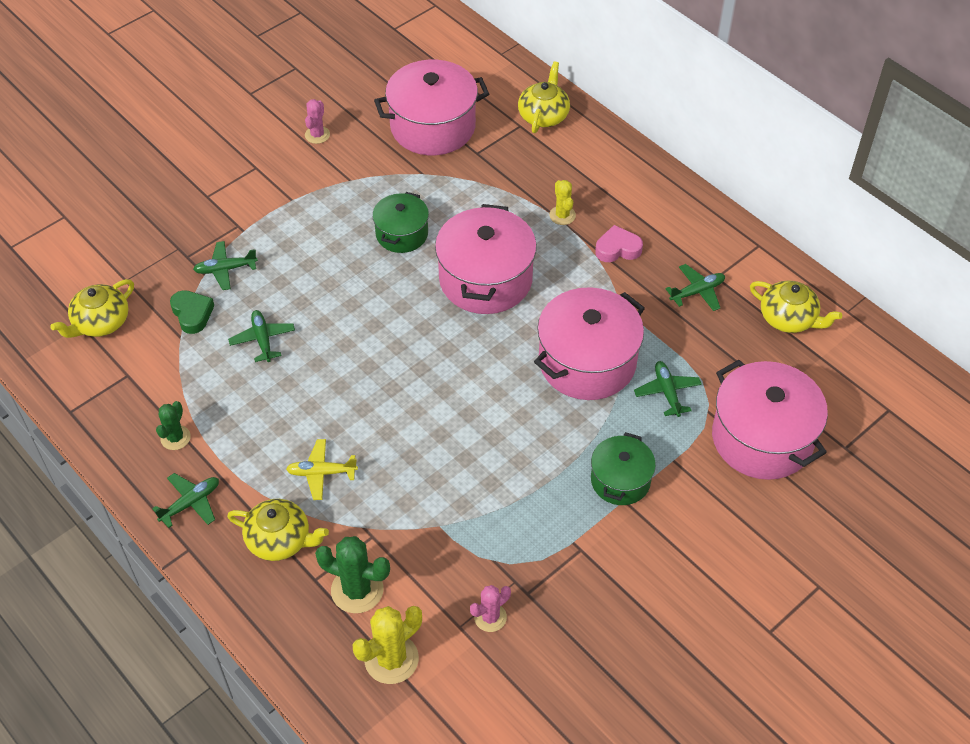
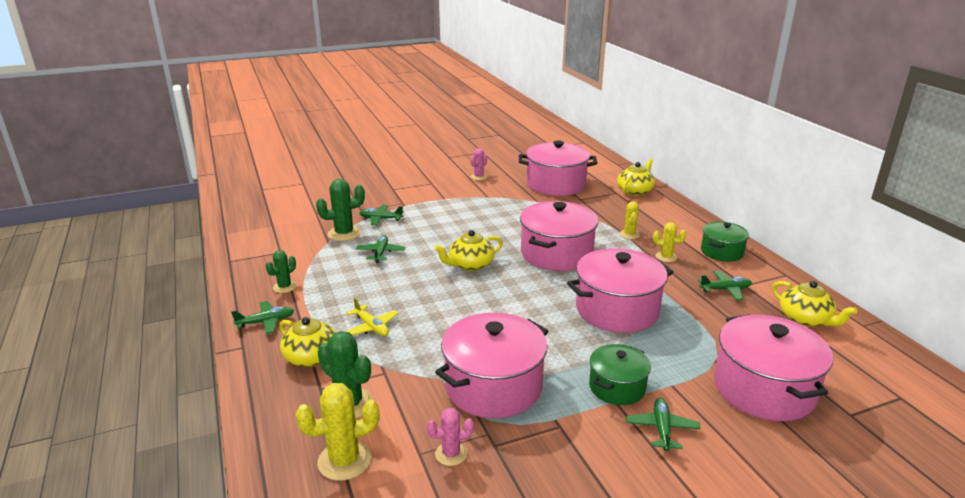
camera: 20 degrees right, 25 degrees down
(101, 322) = (285, 227): yellow teapot -> yellow teapot (470, 265)
(192, 314) = (344, 233): green heart -> green cactus
(321, 473) = (371, 327): yellow plane -> yellow plane turned 150 degrees counterclockwise
(402, 234) = (508, 224): green pot -> green pot (721, 252)
(496, 519) = (493, 386): none -> pink pot
(617, 249) = (666, 257): pink heart -> yellow cactus
(667, 392) = (680, 341): green plane -> green plane (662, 429)

